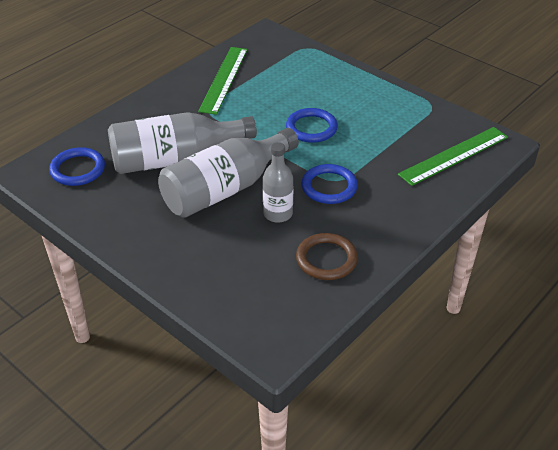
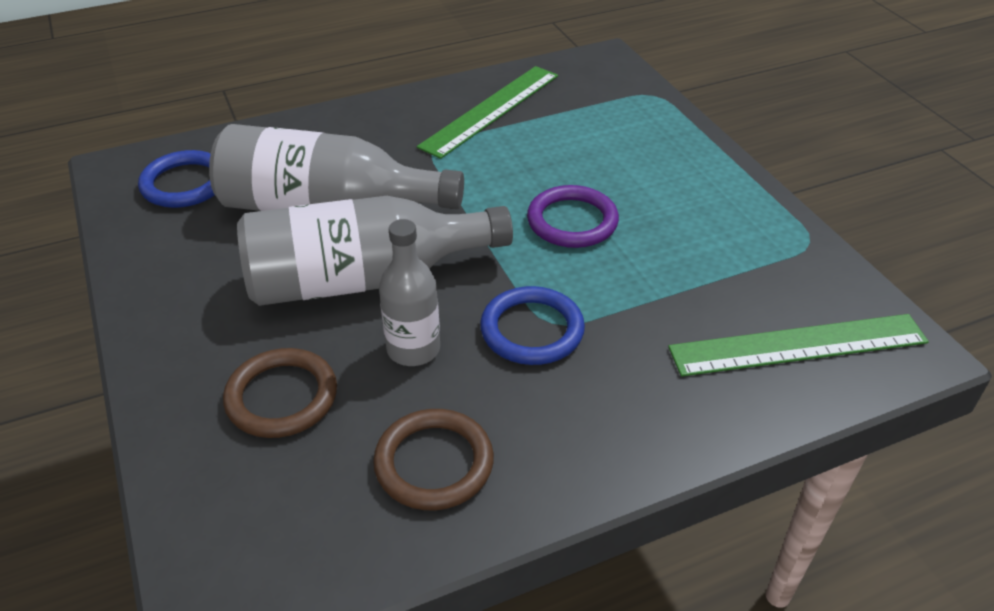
camera: 25 degrees right, 0 degrees up
(229, 256) = (282, 397): none -> brown ring
(311, 128) = (572, 221): blue ring -> purple ring

